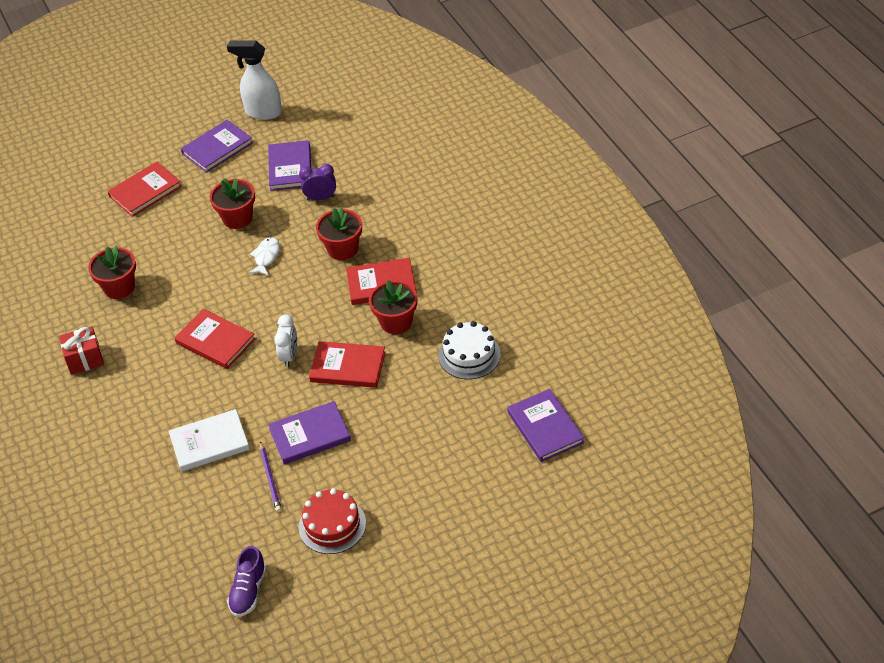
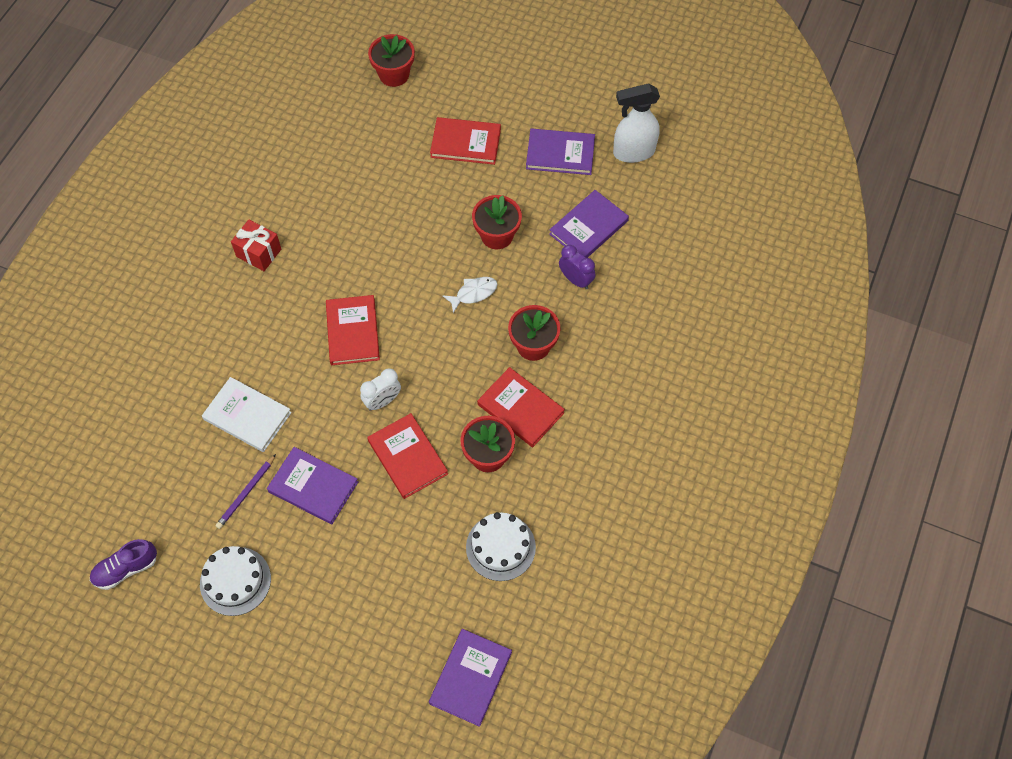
camera: 45 degrees right, 15 degrees up
(119, 287) = (350, 213): red flower pot -> red flower pot (394, 74)
(263, 112) = (633, 152): white spray bottle -> white spray bottle turned 75 degrees counterclockwise
(332, 525) = (235, 581): red cake -> white cake

